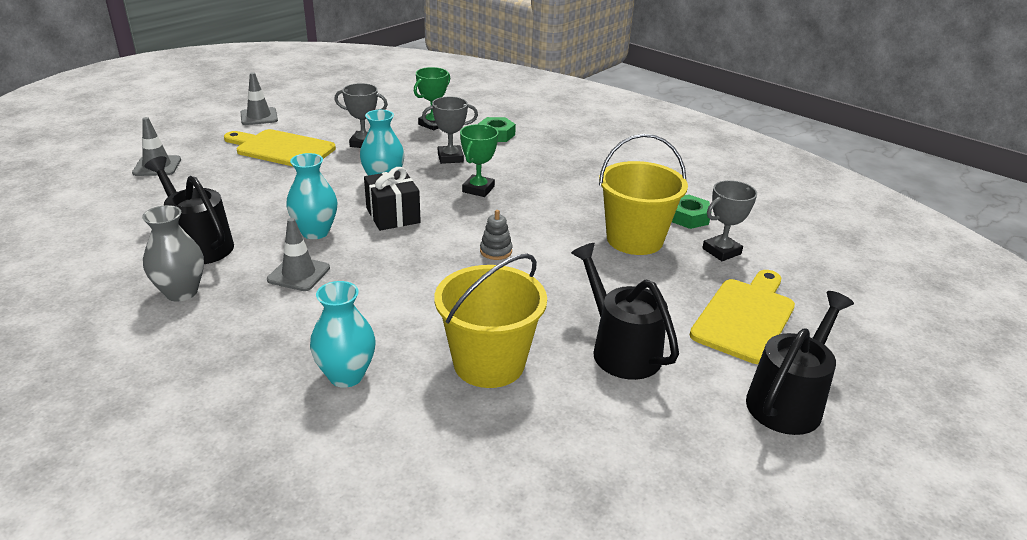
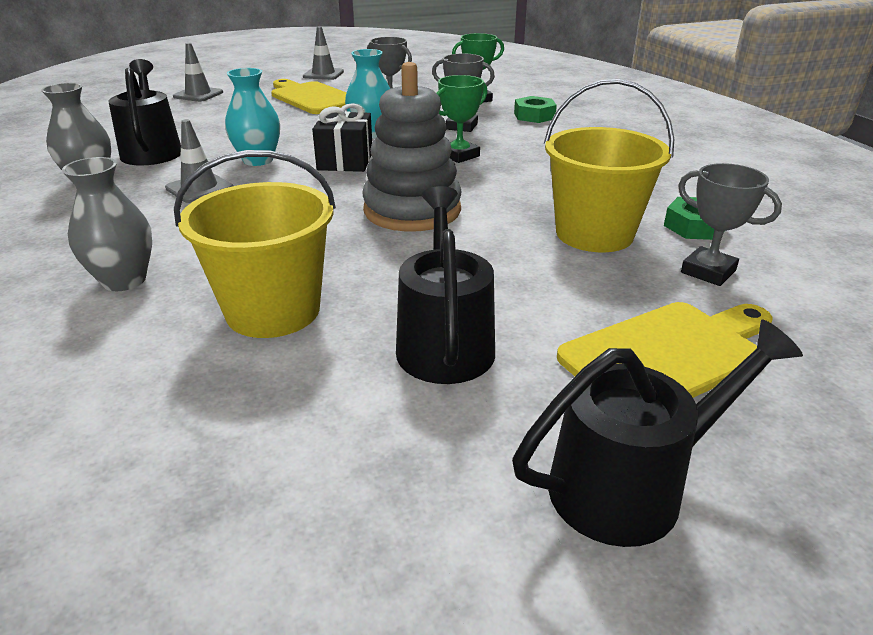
camera: 30 degrees right, 0 degrees up
(346, 375) = (124, 280): turquoise vase -> grey vase
(496, 251) = (412, 210): grey stacking toy -> grey stacking toy, size x2.45
(721, 251) = (708, 271): grey trophy -> grey trophy turned 45 degrees clockwise

